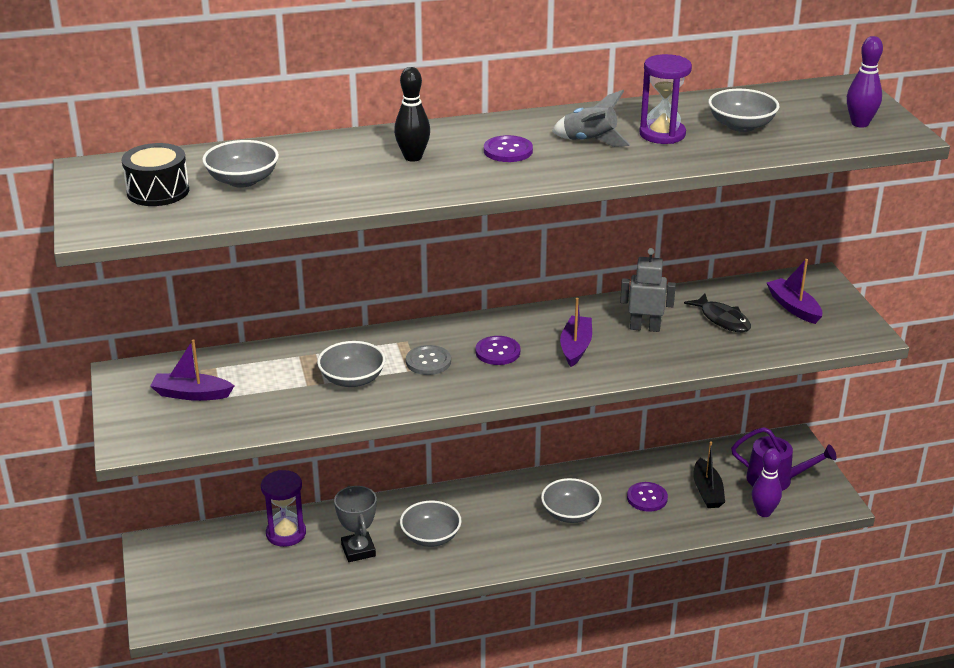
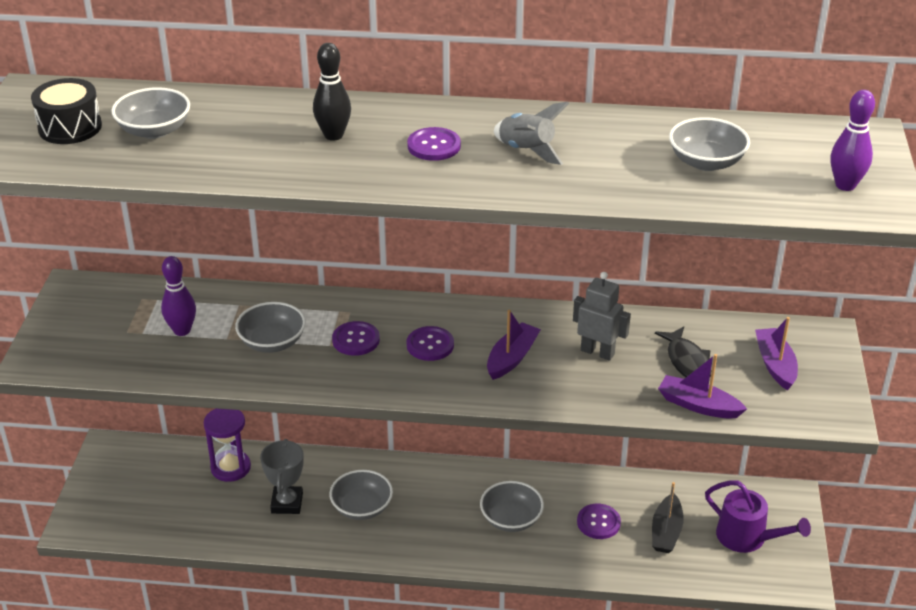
camera: 20 degrees right, 5 degrees up
(191, 394) = (118, 323): purple boat -> purple boat (698, 405)
(428, 361) = (356, 340): grey button -> purple button
(662, 134) = (611, 156): purple hourglass -> none
(764, 512) = (714, 571): purple bowling pin -> purple bowling pin (182, 330)

